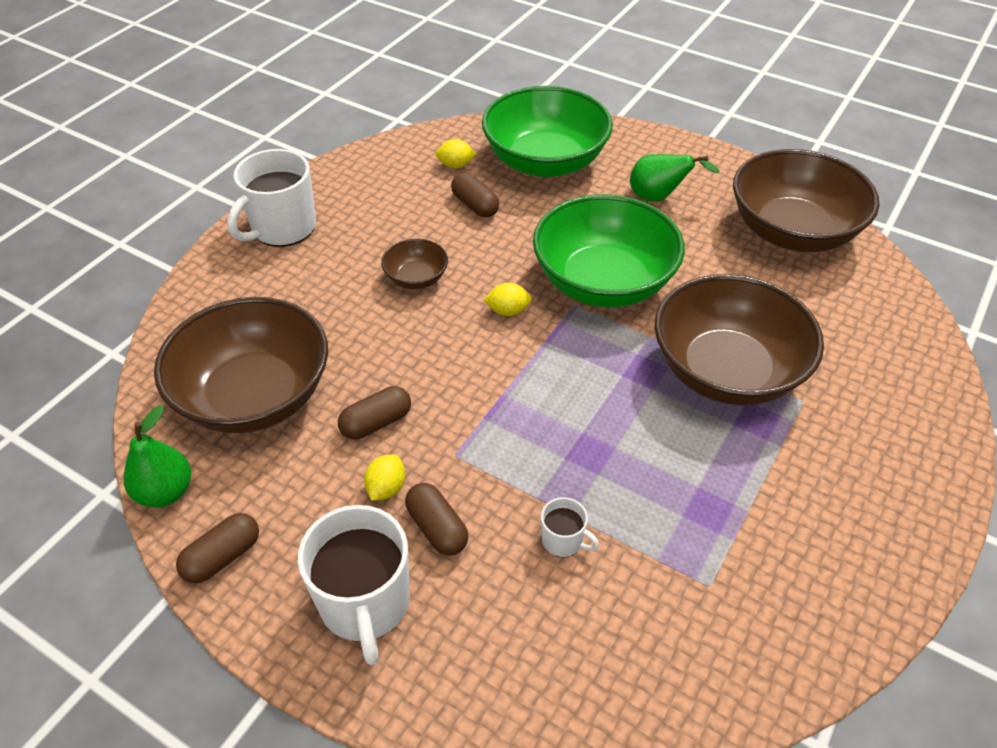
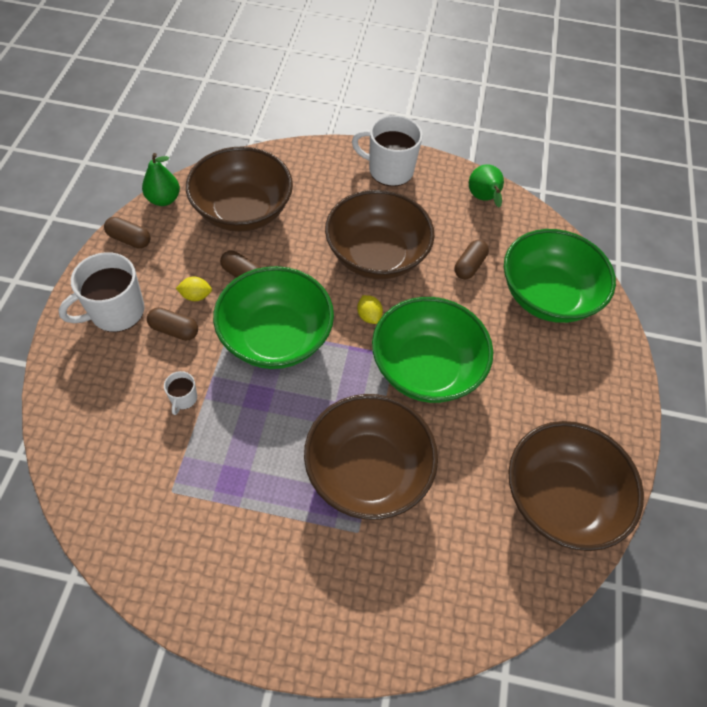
camera: 65 degrees right, 10 degrees up
(416, 278) = (376, 255): brown bowl -> brown bowl, size x2.20
(437, 528) = (174, 330): brown capsule -> brown capsule turned 75 degrees clockwise
(455, 165) = (508, 241): yellow lemon -> none
(500, 411) = (276, 337): none -> green bowl
(659, 197) = (548, 385): green pear -> green pear (483, 199)

